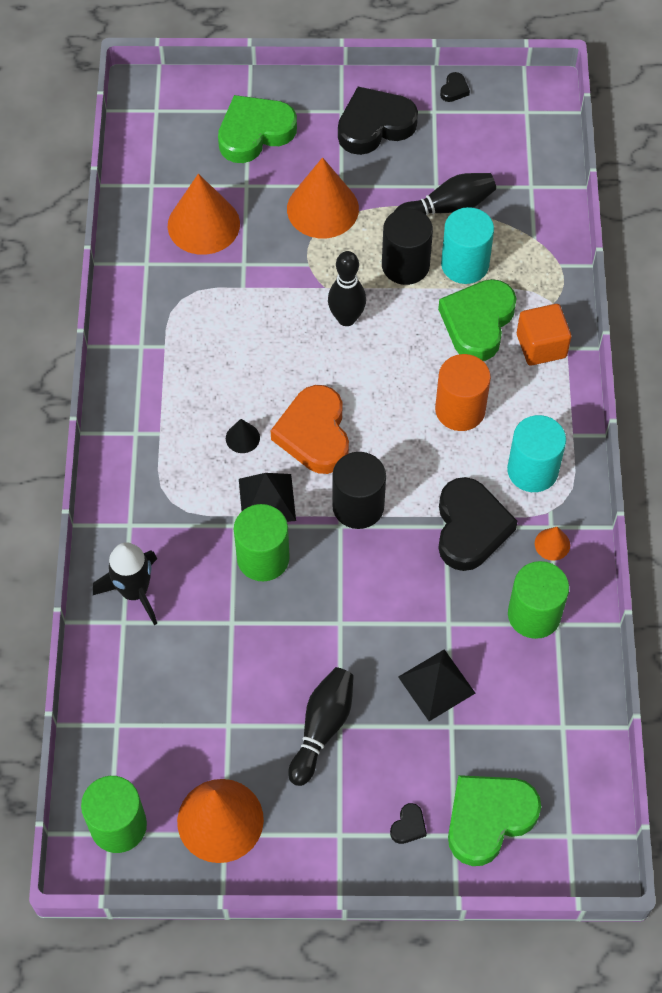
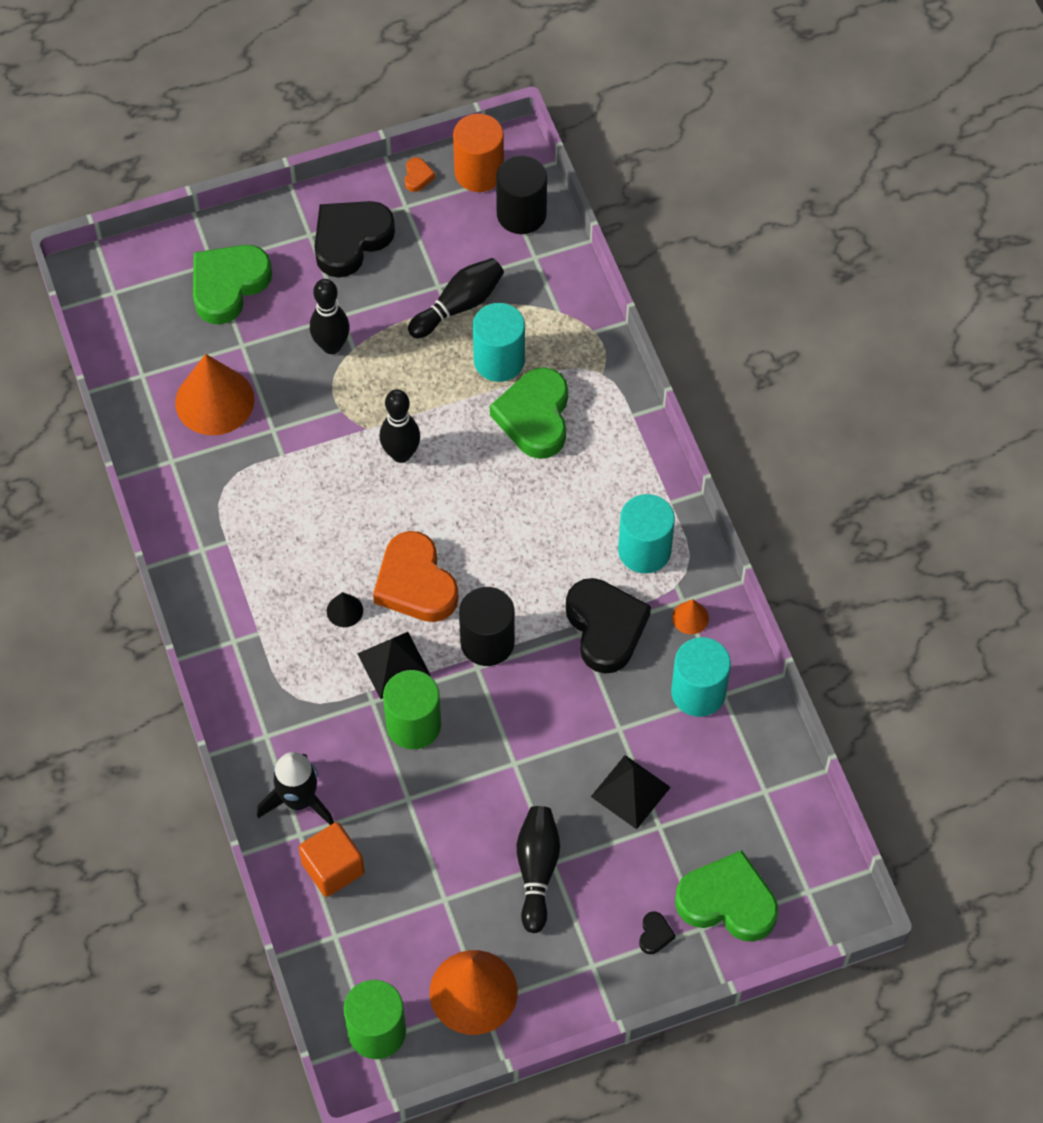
camera: 20 degrees left, 0 degrees up
(322, 208) = (331, 346): orange cone -> black bowling pin
(405, 265) = (439, 380): black cylinder -> black cylinder (521, 214)
(454, 90) = (418, 176): black heart -> orange heart
(460, 410) = (551, 512): orange cylinder -> orange cylinder (479, 172)
(488, 819) = (727, 902): green heart -> green heart turned 75 degrees clockwise
(534, 614) = (698, 692): green cylinder -> turquoise cylinder
(541, 346) = (606, 421): orange cube -> orange cube (333, 868)

